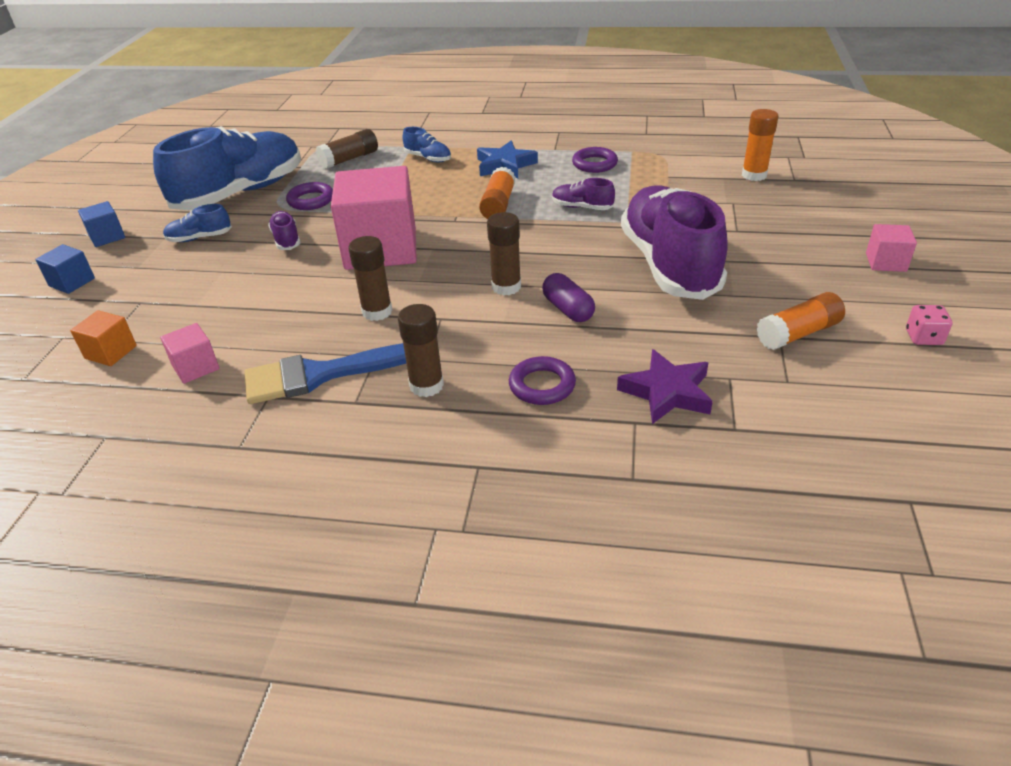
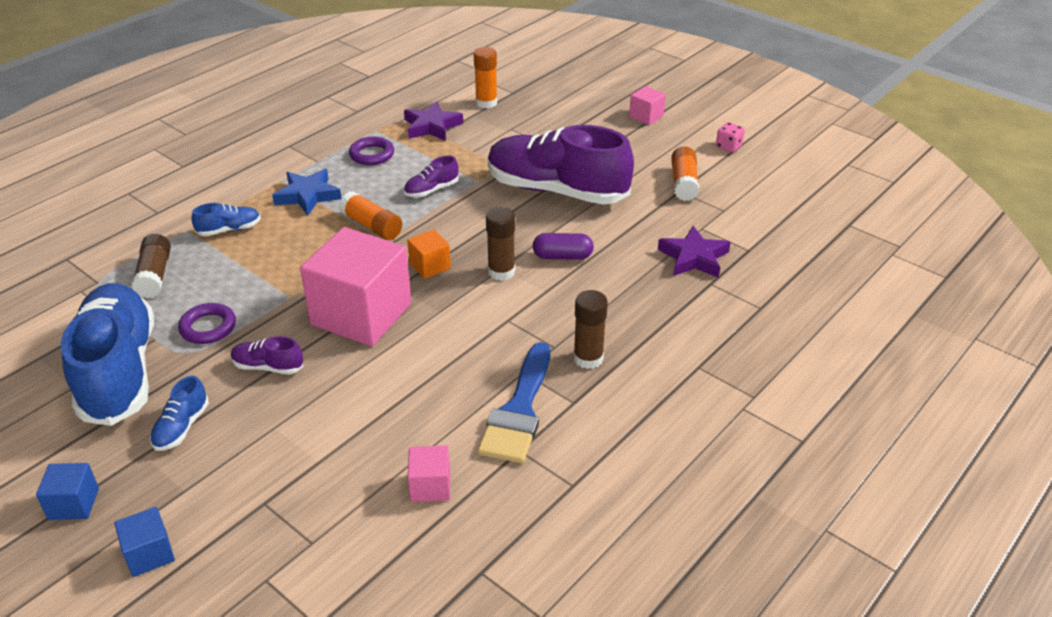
camera: 60 degrees left, 0 degrees up
(111, 352) = (339, 544): orange cube -> orange cube (430, 266)
(377, 312) = (461, 350): brown glue stick -> none
(542, 385) = (639, 305): purple ring -> none
(675, 169) = (432, 126): none -> purple star

